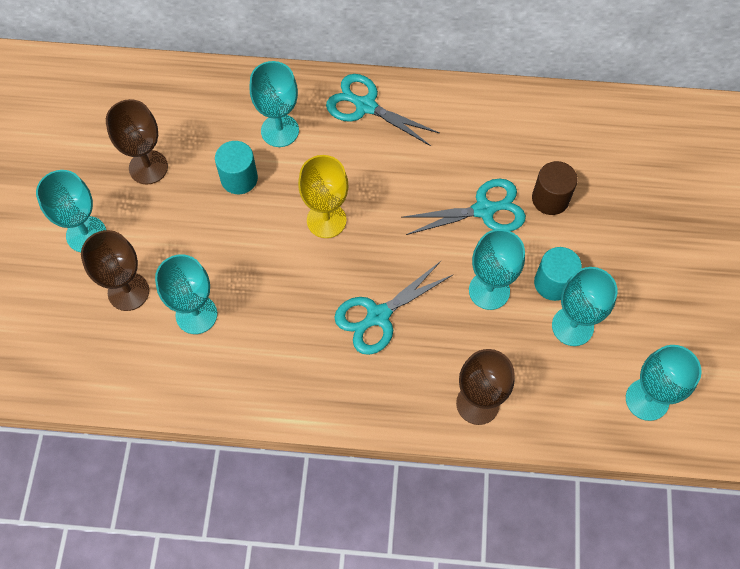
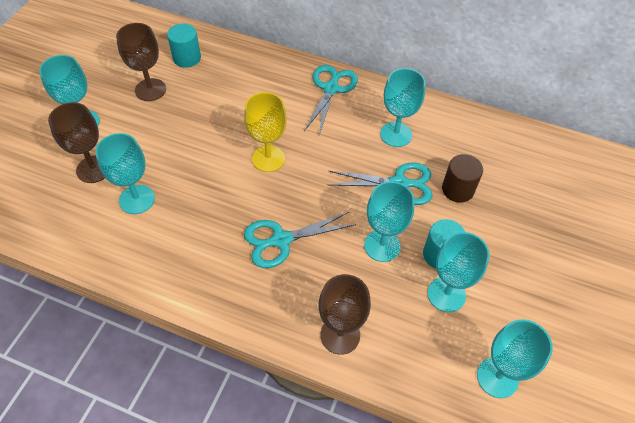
camera: 15 degrees right, 10 degrees down
(239, 178) = (214, 113): turquoise cylinder -> turquoise cylinder (187, 58)
(280, 130) = (258, 89): turquoise goblet -> turquoise goblet (396, 134)
(366, 106) = (331, 89): turquoise scissors -> turquoise scissors turned 60 degrees clockwise

